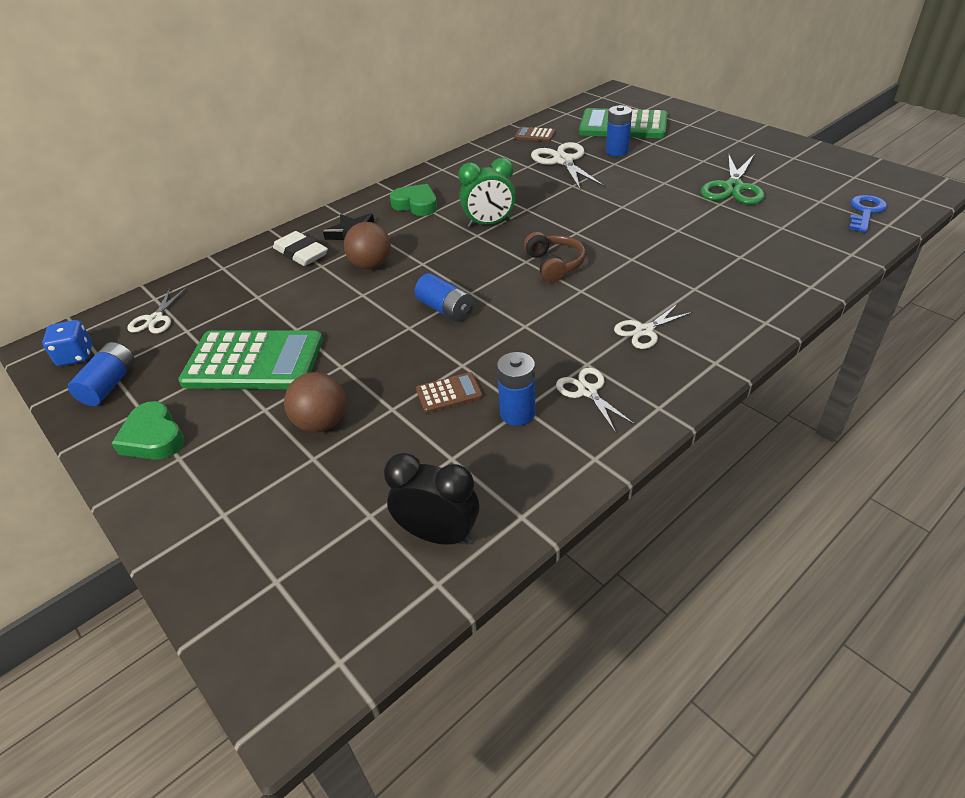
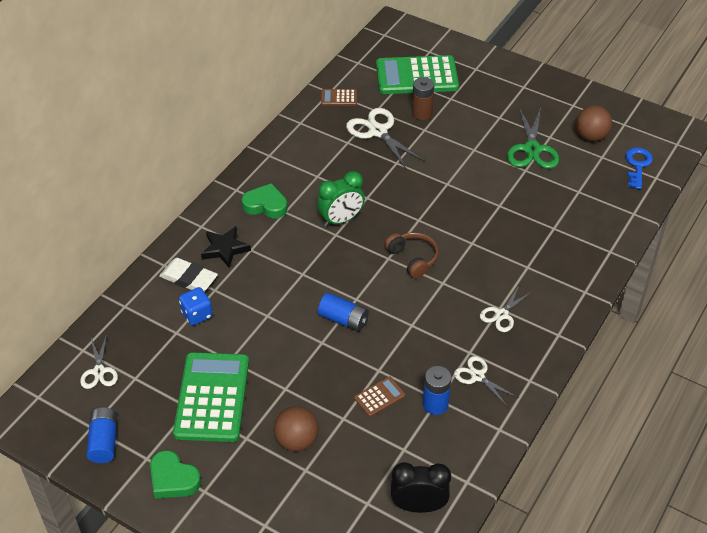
camera: 20 degrees left, 5 degrees up
(76, 356) = (53, 420): blue dice -> blue dice (197, 314)
(253, 361) = (212, 397): green calculator -> green calculator turned 75 degrees counterclockwise
(371, 265) = (259, 283): brown ball -> brown ball (591, 136)
(617, 151) = (422, 113): blue battery -> brown battery

